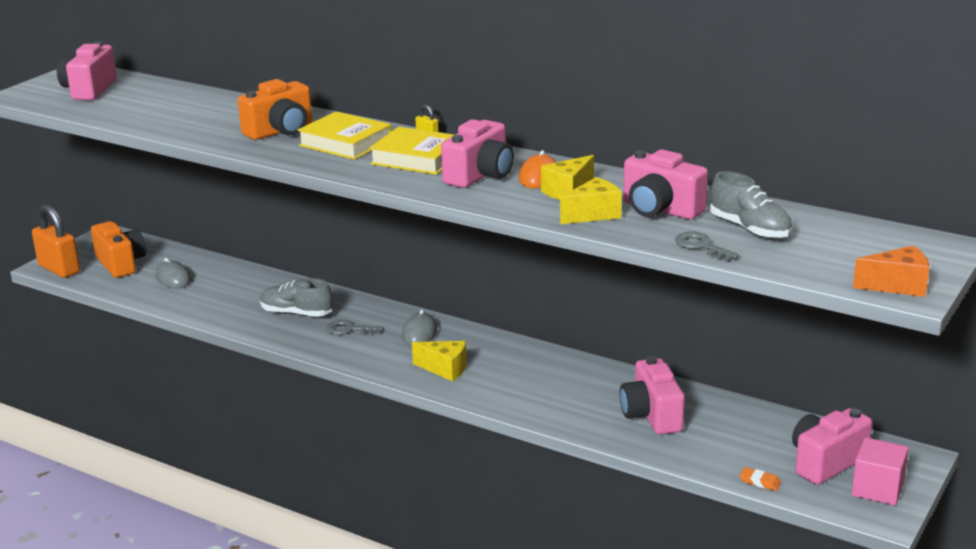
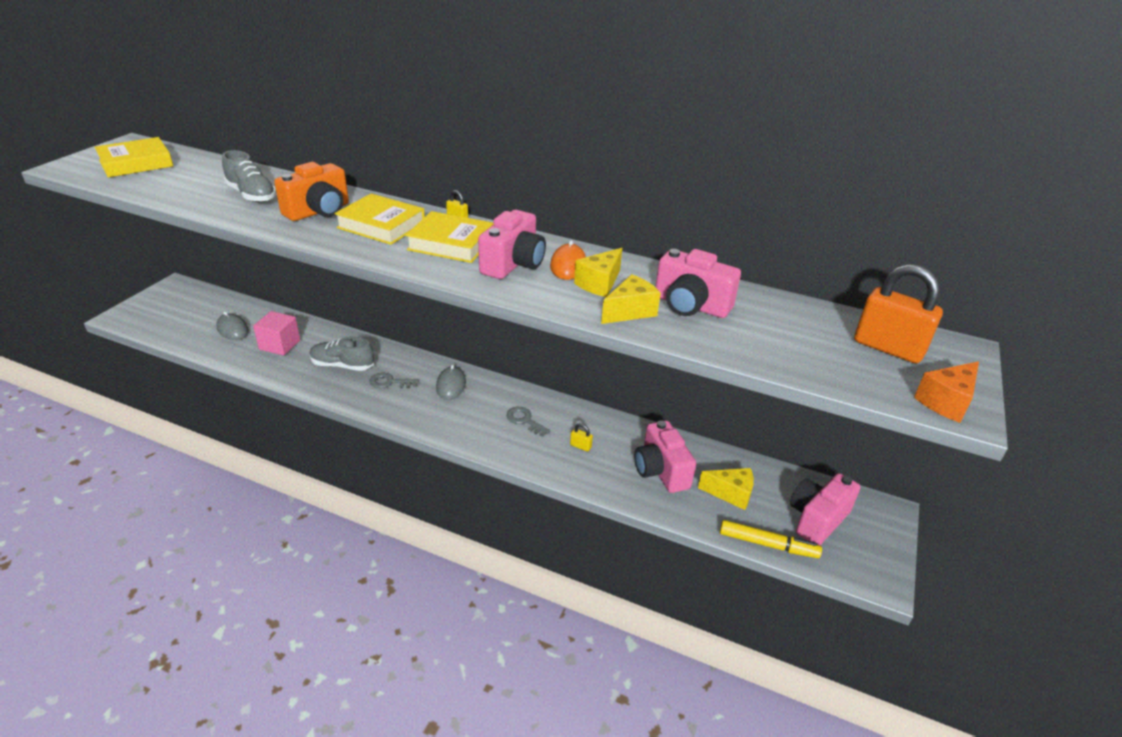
camera: 10 degrees left, 10 degrees up
(59, 269) = (129, 320): orange padlock -> orange padlock (888, 348)
(89, 90) = (136, 163): pink camera -> yellow book
(121, 264) = (186, 314): orange camera -> none
(445, 369) = (476, 424): yellow cheese -> yellow cheese (730, 494)
(562, 391) = (580, 446): none -> yellow padlock
(701, 246) = (743, 352): grey key -> grey key (525, 420)
(750, 229) = (780, 329): grey shoe -> grey shoe (252, 195)
(760, 482) = (768, 544): orange eraser -> yellow marker
(877, 489) = (867, 548): pink cube -> pink cube (280, 345)
(897, 286) = (946, 402): orange cheese -> orange cheese turned 150 degrees clockwise

